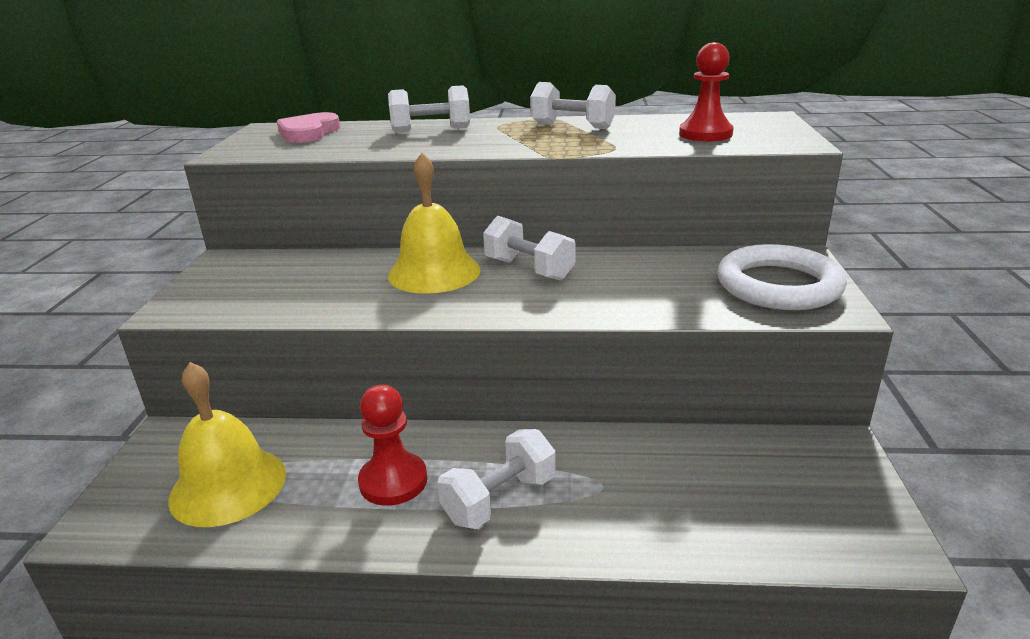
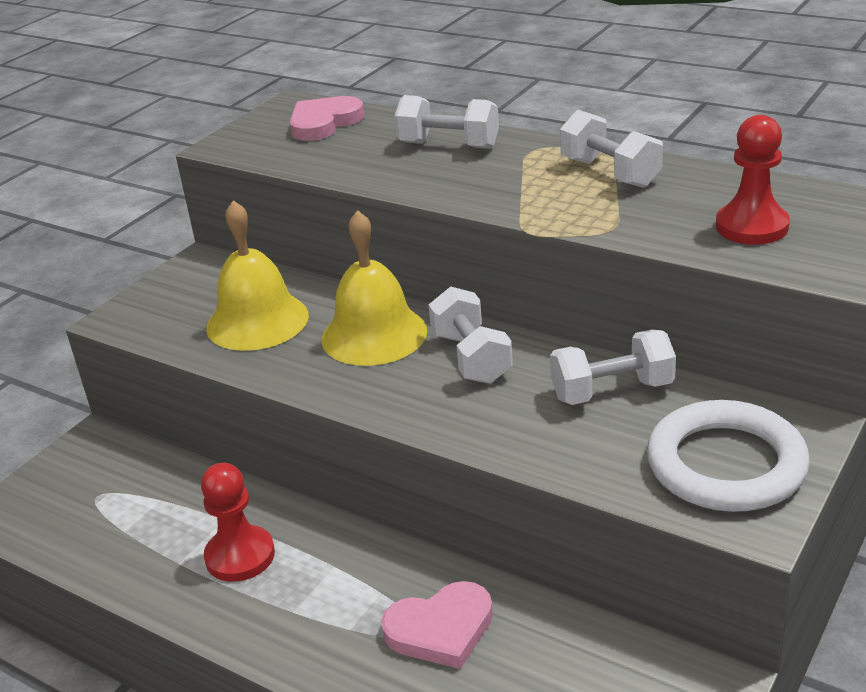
camera: 30 degrees right, 5 degrees up
(228, 485) = (110, 510): yellow bell -> yellow bell (257, 321)
(500, 499) = (315, 610): white dumbbell -> white dumbbell (612, 391)
(617, 477) = (441, 629): none -> pink heart

